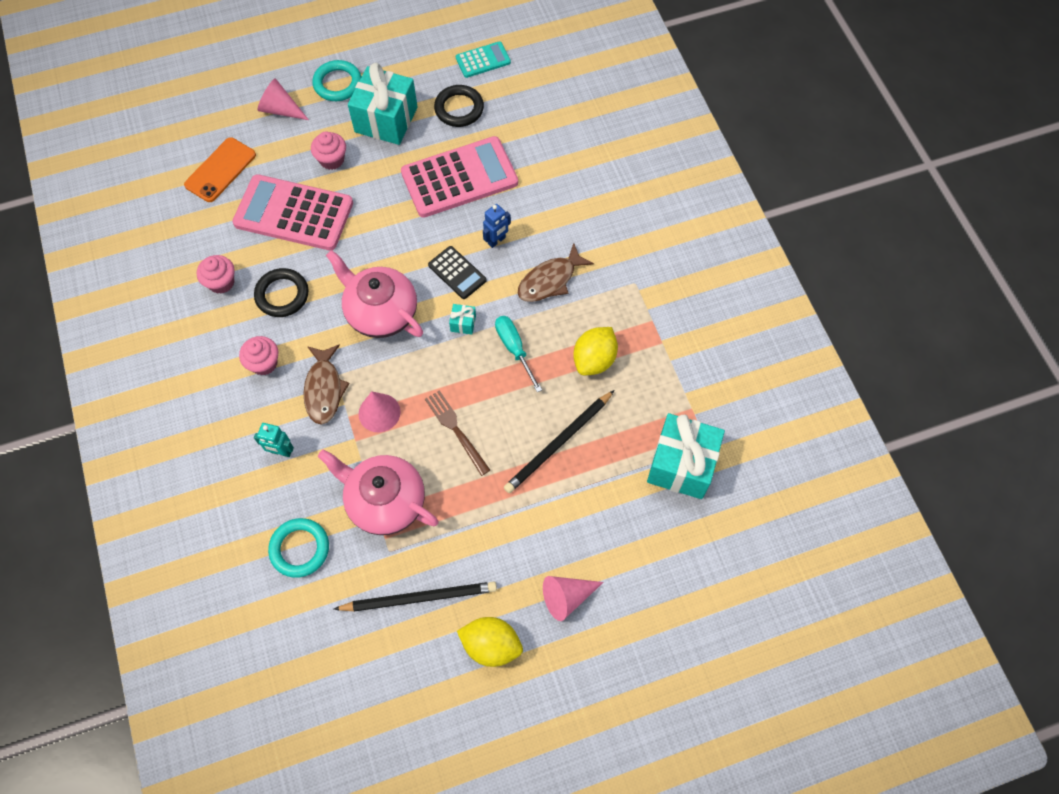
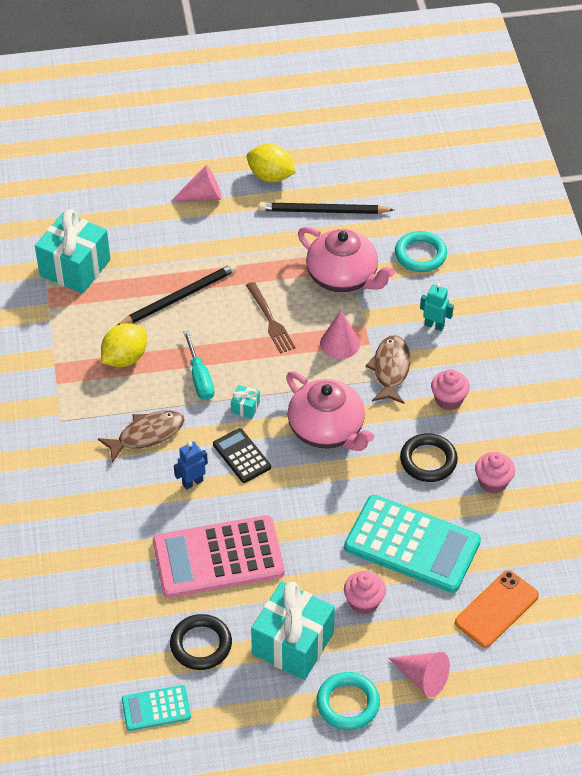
camera: 170 degrees left, 15 degrees down
(294, 213) = (412, 545): pink calculator -> turquoise calculator

